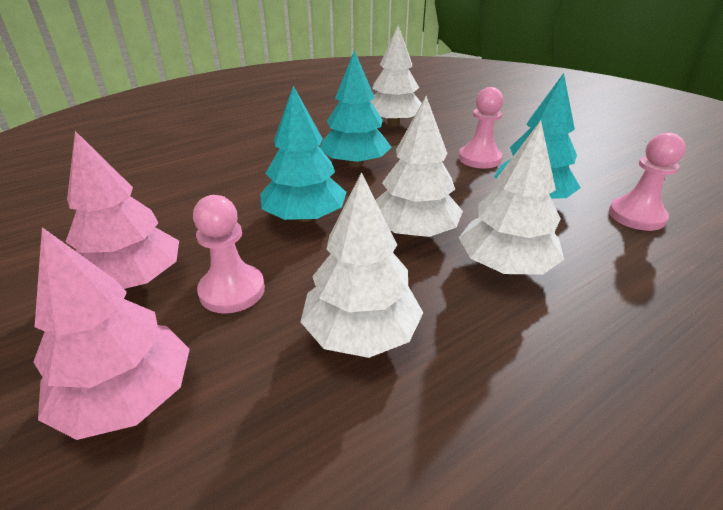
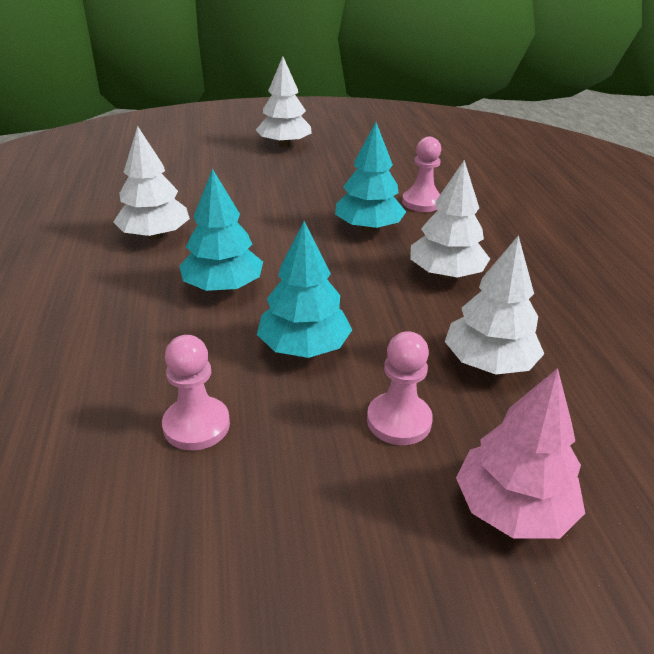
camera: 65 degrees left, 0 degrees up
(134, 280) = (339, 491): pink tree -> none
(414, 231) = (375, 296): white tree -> white tree (284, 145)
(479, 159) = (283, 222): pink pawn -> pink pawn (196, 425)

